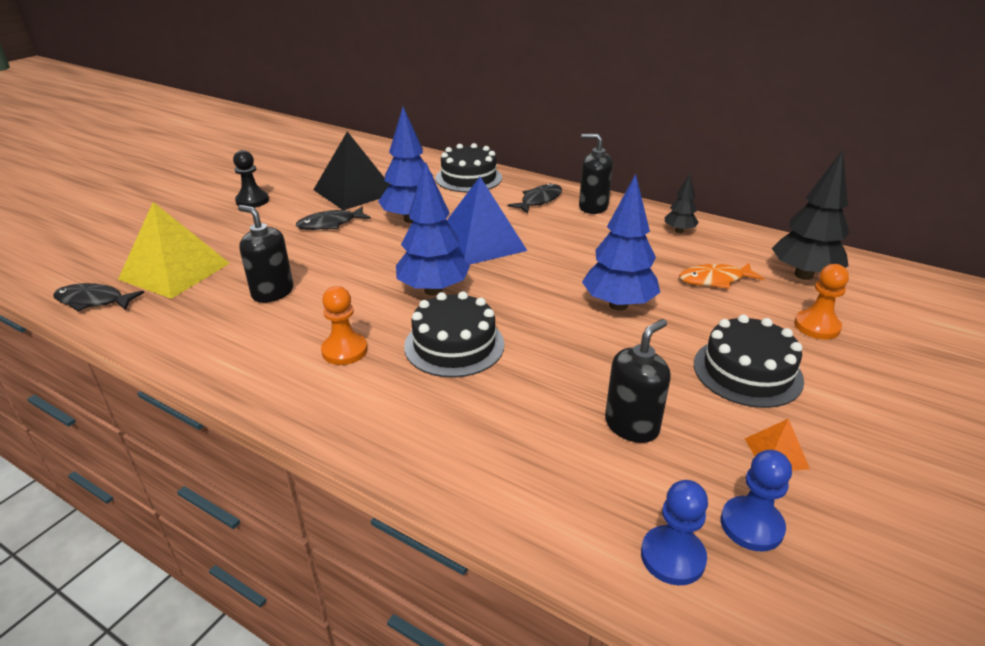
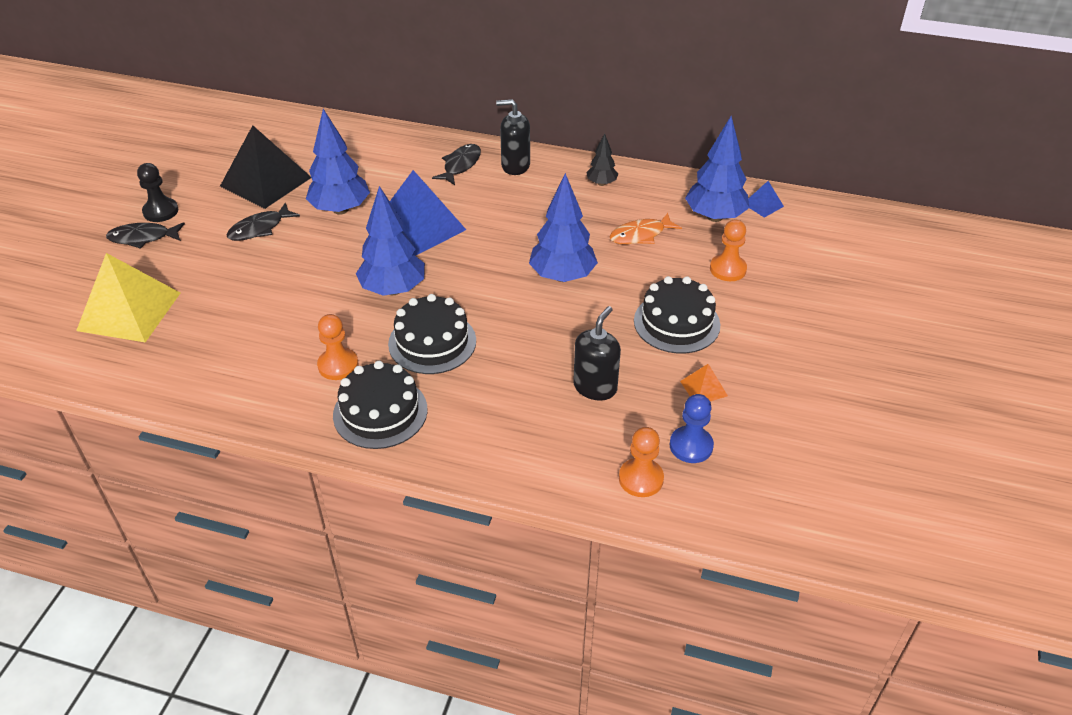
camera: 15 degrees left, 10 degrees up
(94, 301) = (68, 359): black fish -> black fish (143, 238)
(272, 292) = (241, 318): black soap dispenser -> none
(468, 178) = (379, 145): black cake -> black cake (380, 412)
(672, 557) = (641, 479): blue pawn -> orange pawn
(803, 275) = (714, 217): black tree -> blue tree
(862, 271) = (763, 205): none -> blue pyramid

